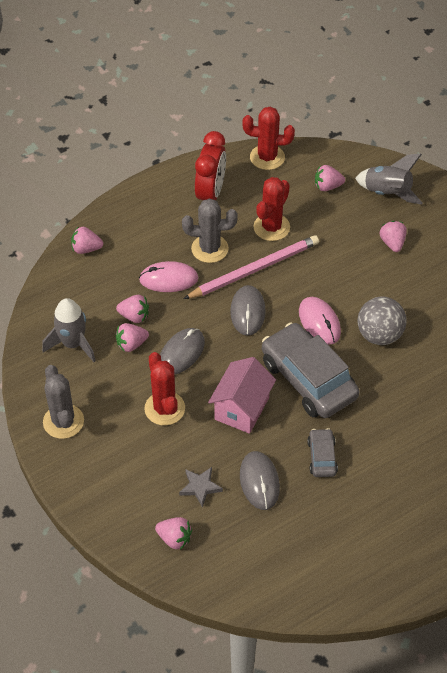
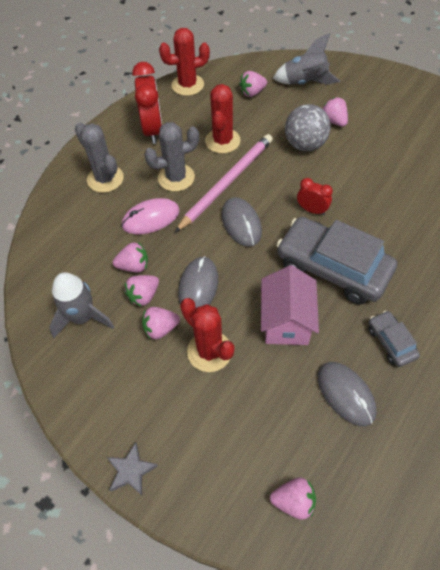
camera: 20 degrees left, 5 degrees up
(63, 421) = (108, 408): grey cactus -> grey cactus (105, 179)
(86, 249) = (56, 216): pink strawberry -> pink strawberry (160, 328)
(200, 487) = (289, 426): grey star -> grey star (131, 471)
(319, 322) = (312, 210): pink mouse -> red clock
(379, 335) = (371, 203): grey ball -> grey ball (305, 144)

